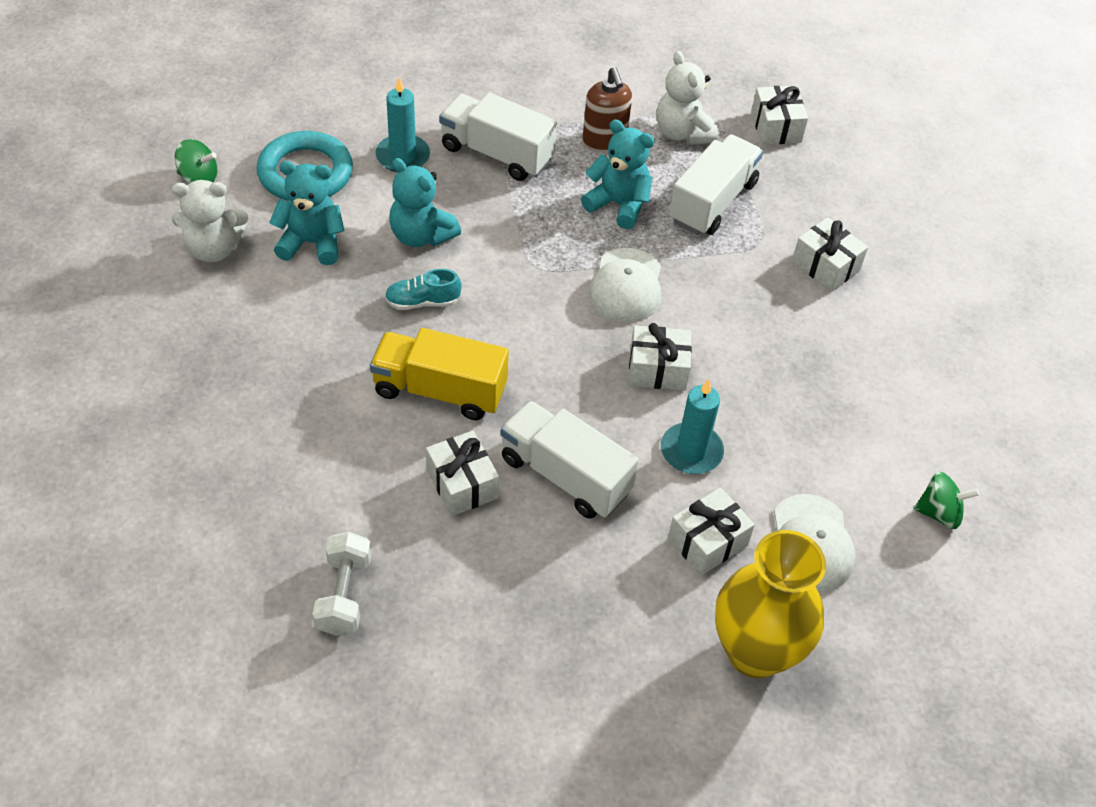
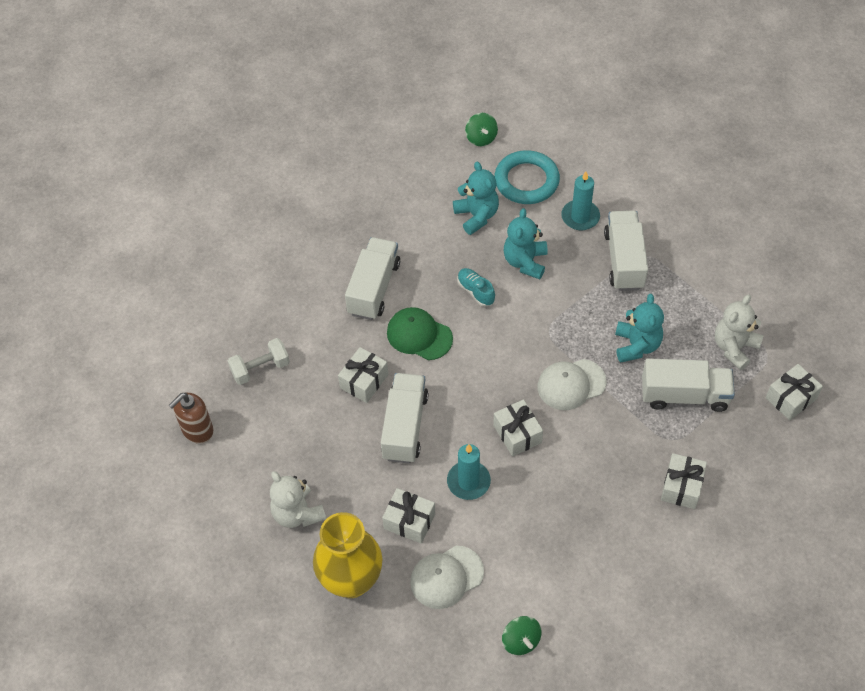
camera: 65 degrees right, 5 degrees up
(214, 249) = (437, 177): white teddy bear -> white teddy bear (297, 513)
(326, 400) = (374, 288): none -> white truck
(439, 390) = (419, 335): yellow truck -> green cap
(604, 142) = (686, 309): brown soap dispenser -> brown soap dispenser (197, 430)

